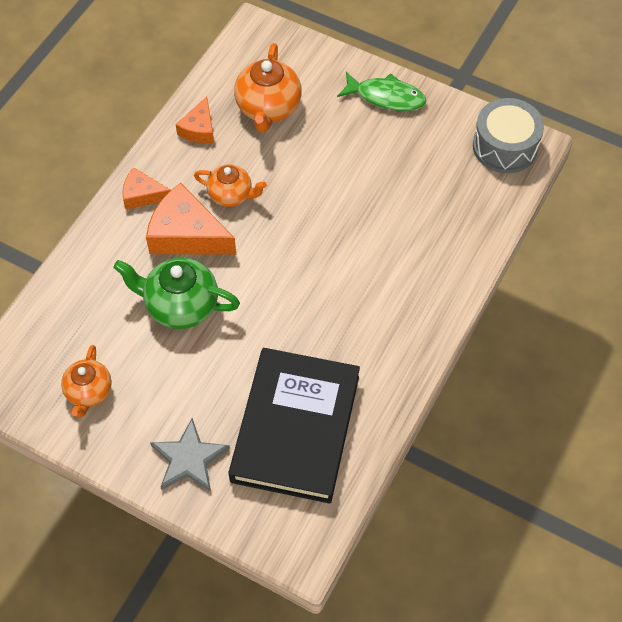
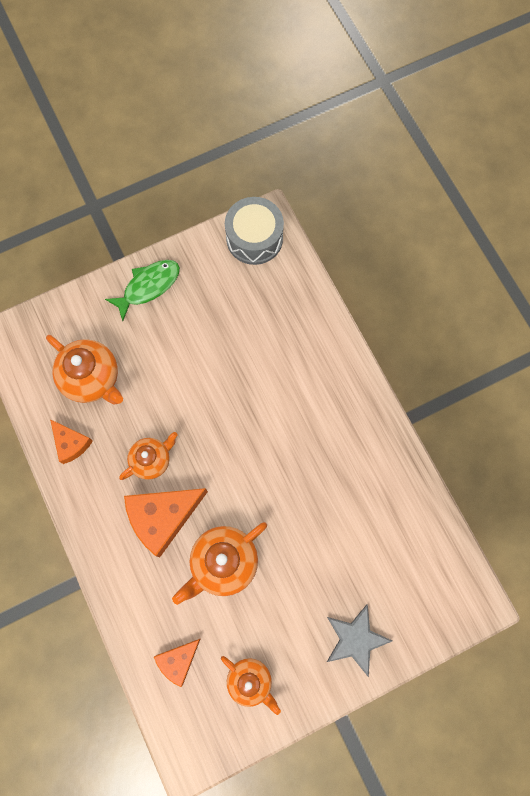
camera: 55 degrees left, 15 degrees up
(142, 195) = (101, 527): orange cheese -> orange cheese (178, 660)
(180, 305) = (223, 563): green teapot -> orange teapot
(295, 428) = (381, 546): black book -> none

